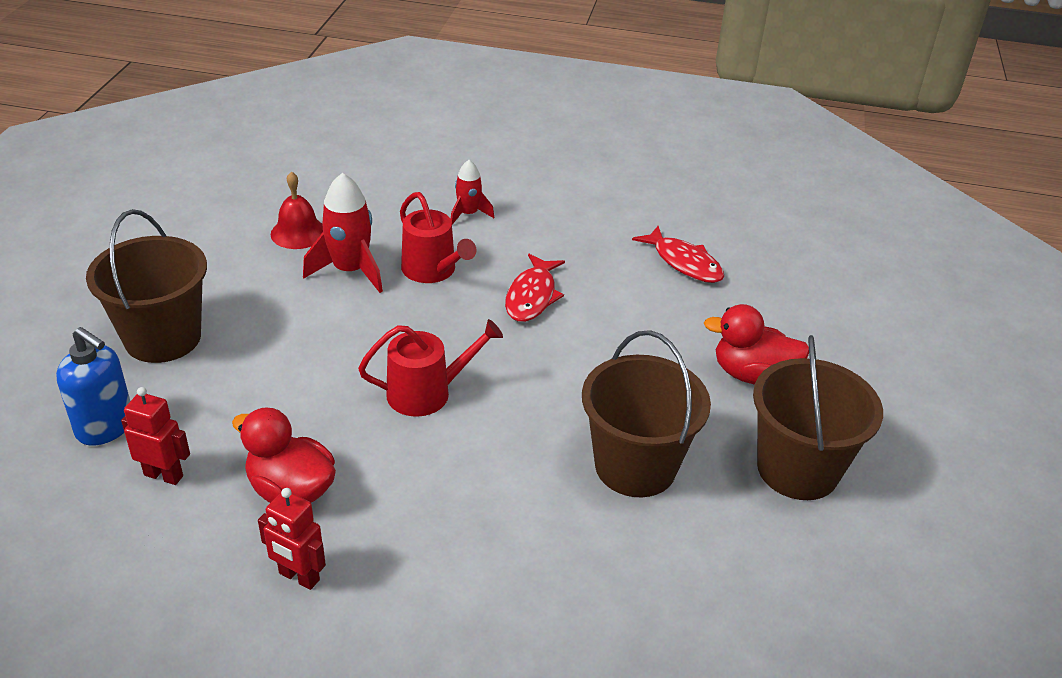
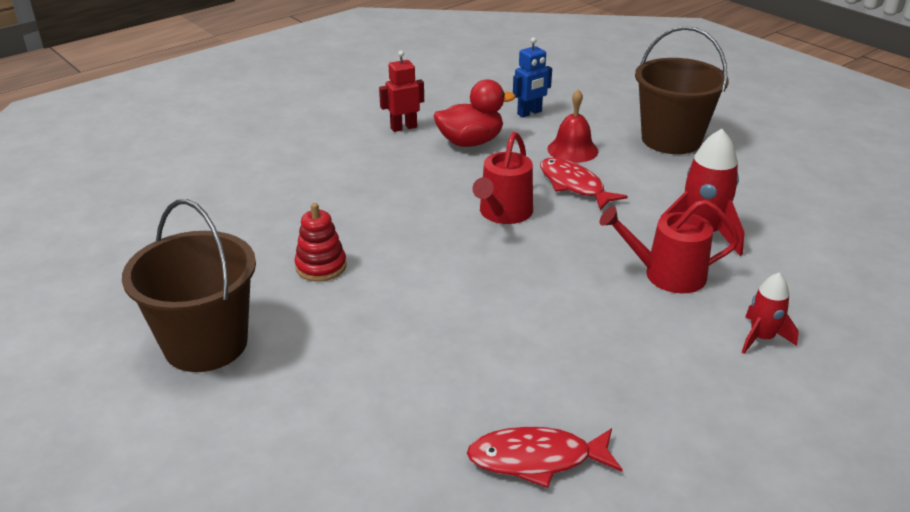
camera: 130 degrees right, 5 degrees down
(105, 427) = (592, 107): blue soap dispenser -> none
(164, 475) = (529, 113): red robot -> blue robot
(298, 233) = (787, 227): red bell -> red bell (572, 150)
(532, 296) = (575, 314): red fish -> red fish (574, 185)
(635, 466) = (321, 266): brown bucket -> red stacking toy
(752, 375) = (323, 391): red duck -> none

